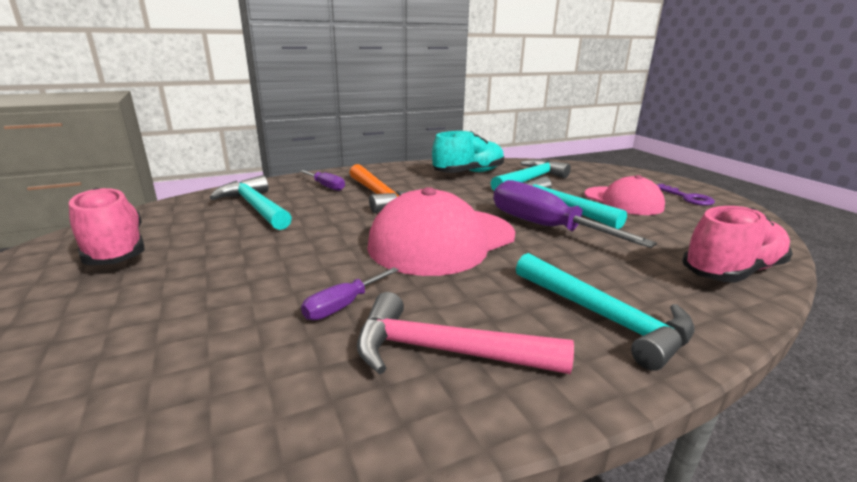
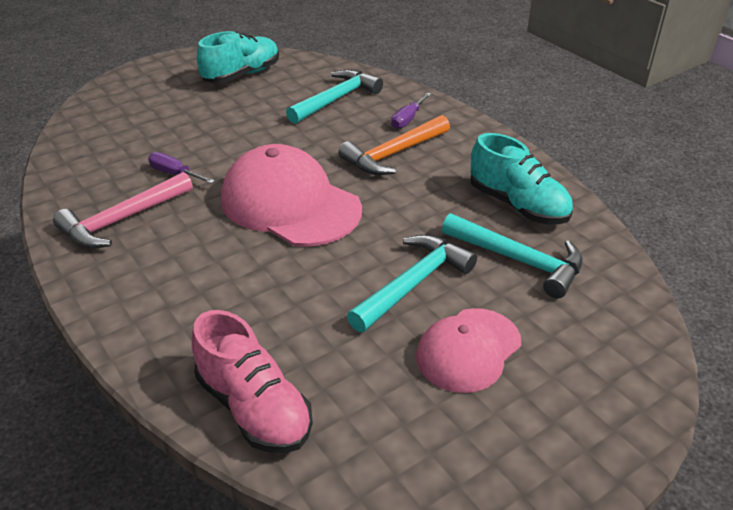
camera: 80 degrees right, 15 degrees up
(115, 250) = (242, 75): pink shoe -> turquoise shoe
(444, 351) = (122, 220): pink hammer -> pink hammer turned 135 degrees counterclockwise
(544, 227) = (344, 269): purple screwdriver -> none
(604, 318) = (159, 296): turquoise hammer -> none
(687, 197) = (525, 435): purple key -> none

